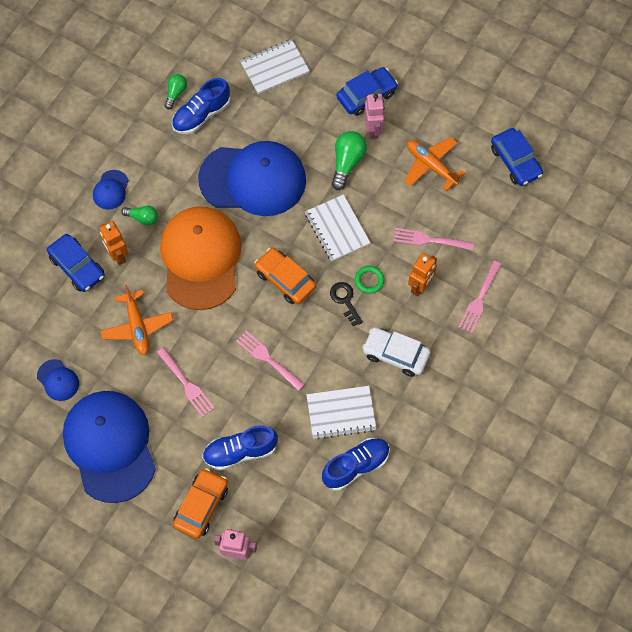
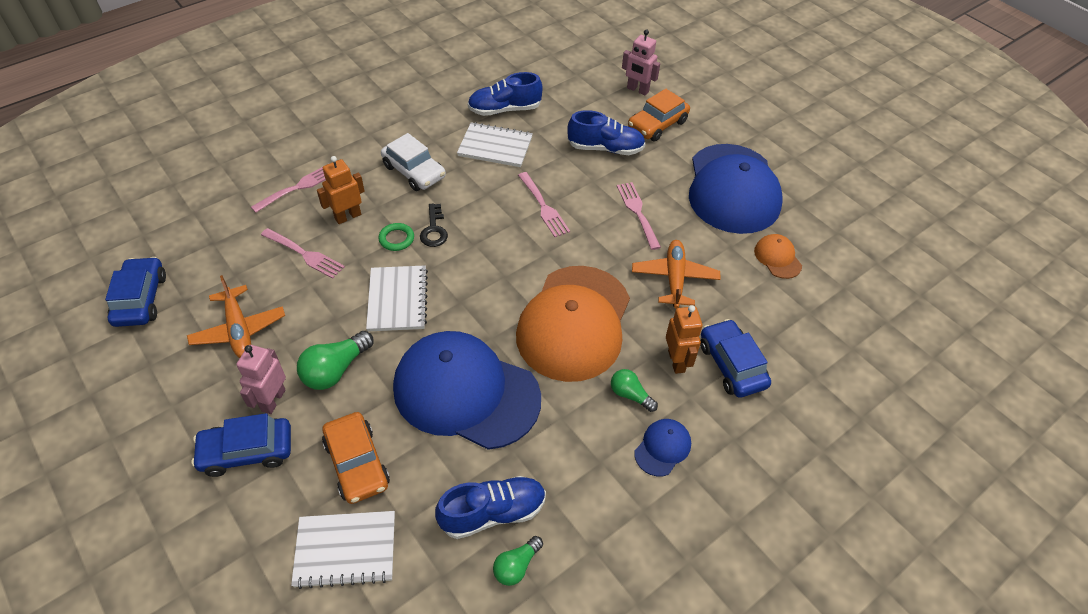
camera: 160 degrees left, 15 degrees down
(58, 380) = (777, 258): blue cap -> orange cap
(285, 280) = (487, 269): orange car -> orange car (357, 463)

